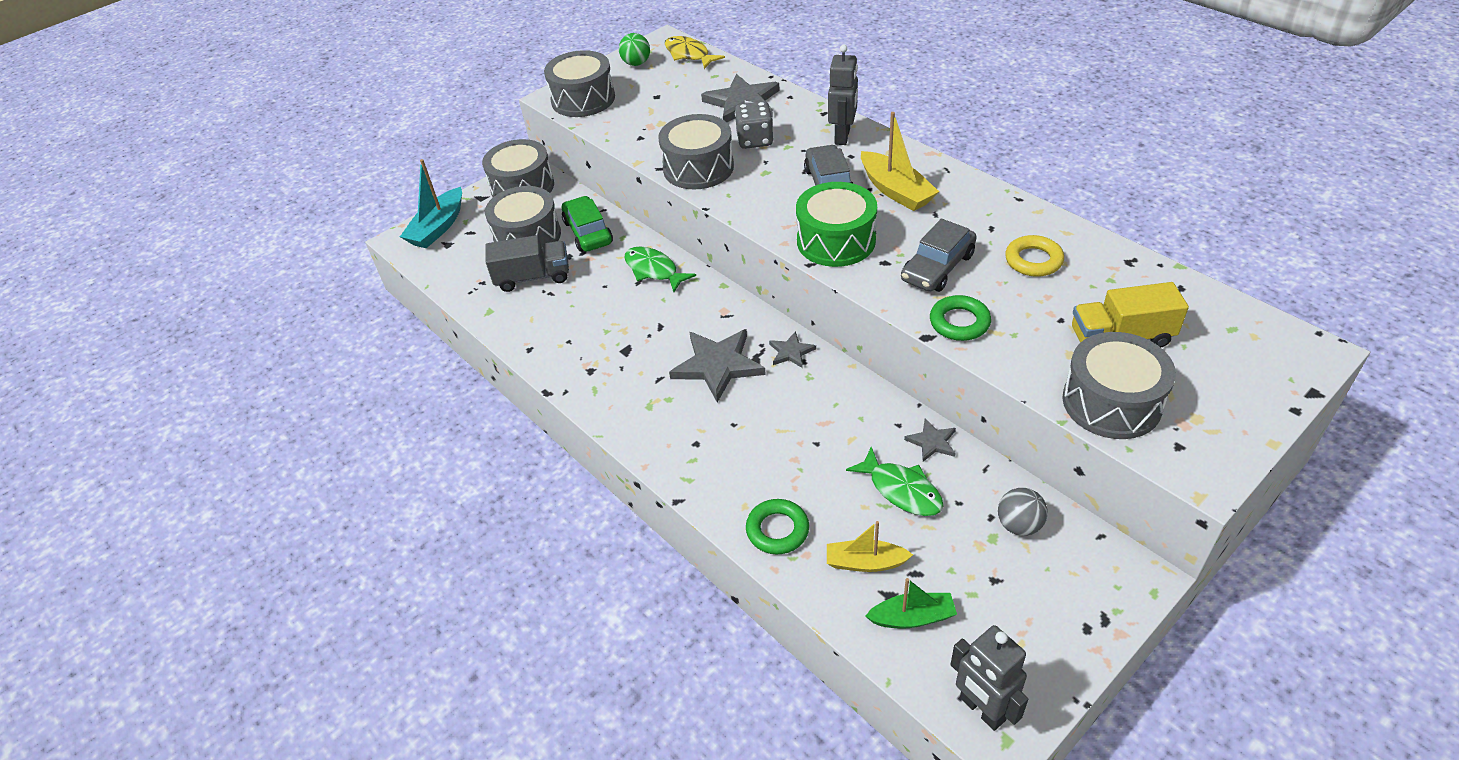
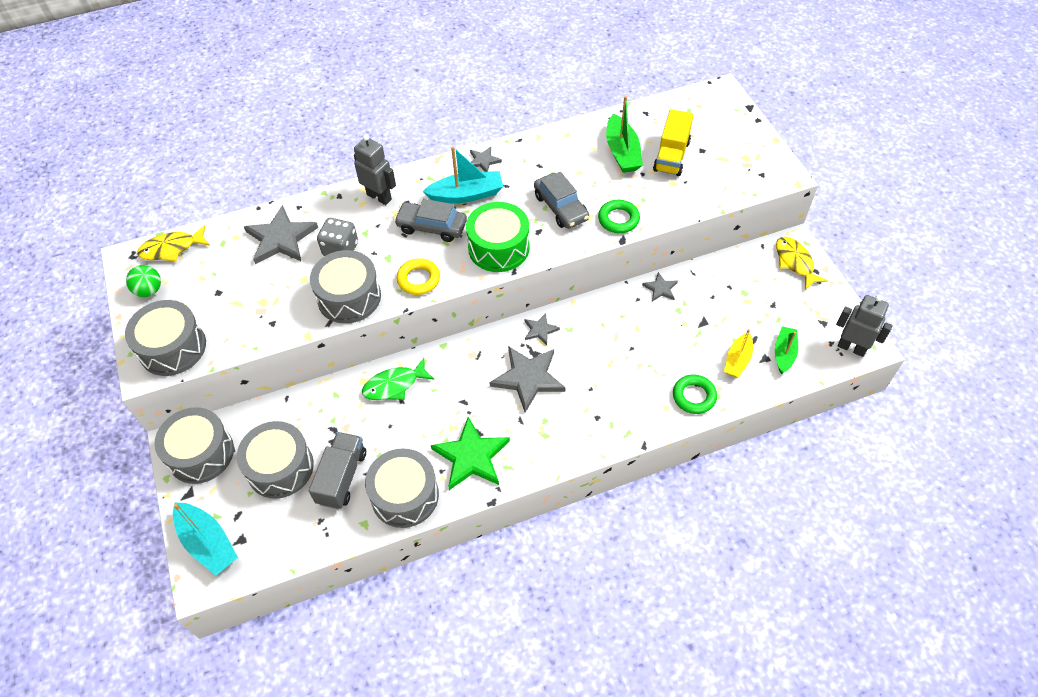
camera: 70 degrees left, 10 degrees up
(588, 232) = (310, 418): green car -> none
(595, 357) = (471, 456): none -> green star
(895, 191) = (466, 194): yellow boat -> turquoise boat
(901, 490) = (691, 319): green fish -> none
(958, 184) = (483, 161): none -> grey star
(981, 709) = (851, 347): grey robot -> grey robot turned 135 degrees counterclockwise
(1019, 525) = (740, 277): grey ball -> none
(1033, 260) = (583, 161): yellow ring -> yellow ring (418, 279)
(1082, 289) = (622, 152): none -> green boat
(1100, 587) = (795, 262): none -> yellow fish
(1111, 402) = (719, 184): grey drum -> grey drum (405, 495)

